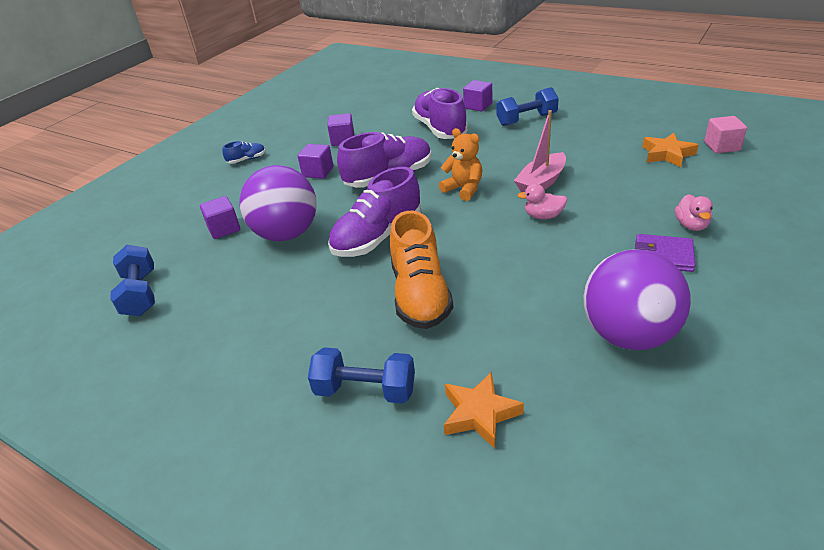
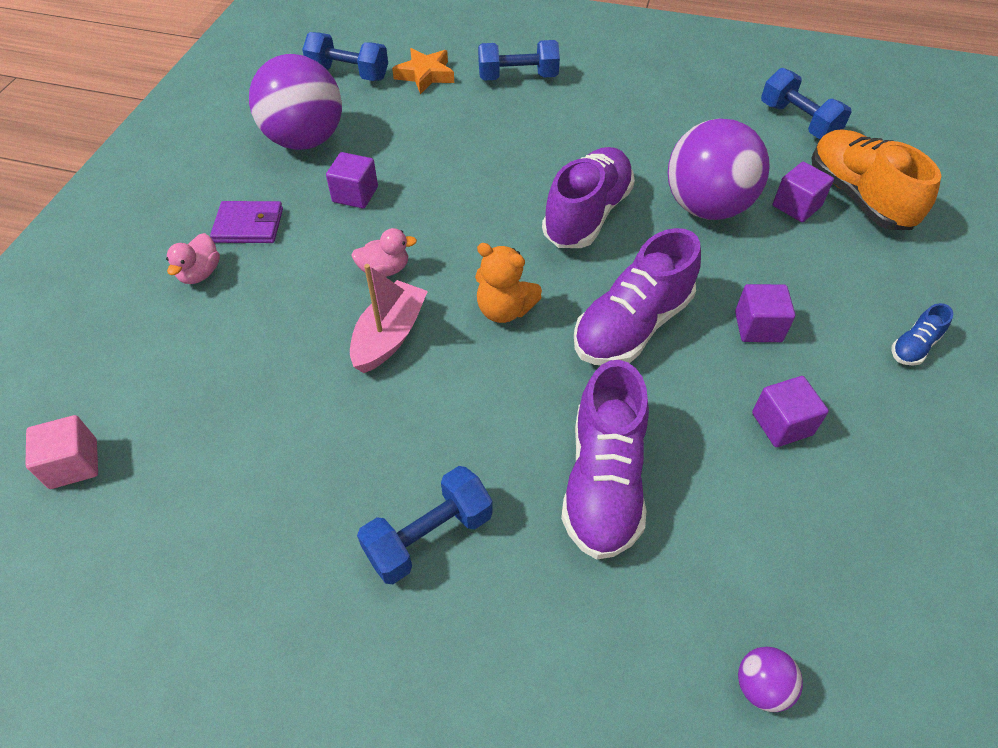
camera: 160 degrees right, 15 degrees up
(411, 90) = (761, 686): none -> purple ball
(420, 294) = (505, 153): orange shoe -> orange shoe (858, 197)
(440, 129) = (603, 481): purple shoe -> purple shoe turned 45 degrees clockwise
(478, 106) = (551, 597): purple cube -> purple cube (355, 194)
(586, 434) = (348, 74): none -> blue dumbbell
(667, 154) = (177, 430): orange star -> none
(691, 225) = (200, 273): pink duck -> pink duck turned 150 degrees counterclockwise

